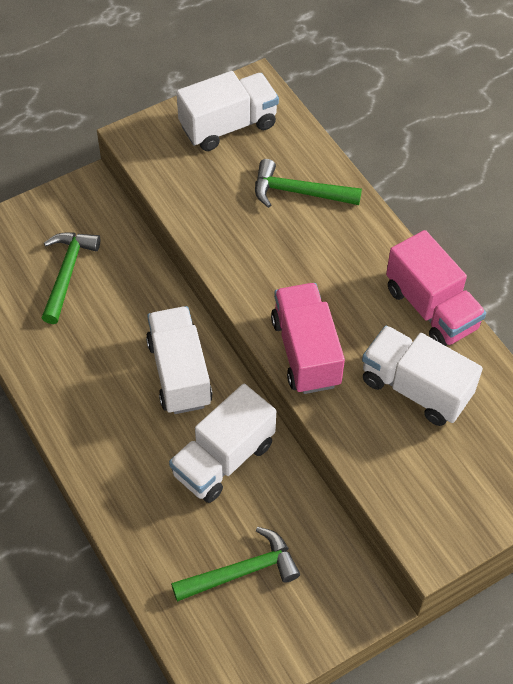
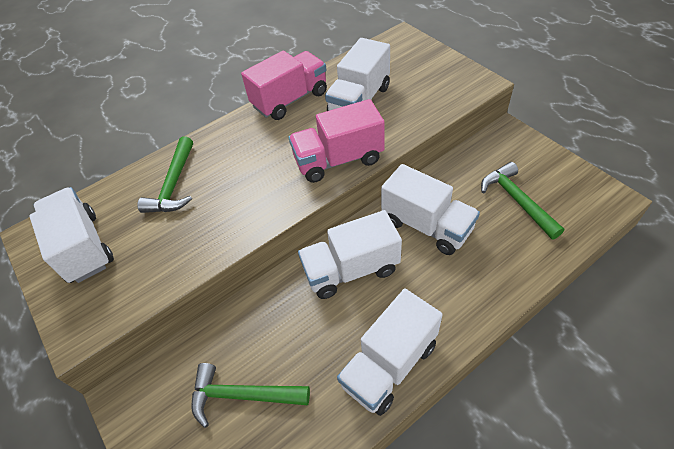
camera: 90 degrees left, 5 degrees down
(65, 392) = (389, 364): none -> white truck

